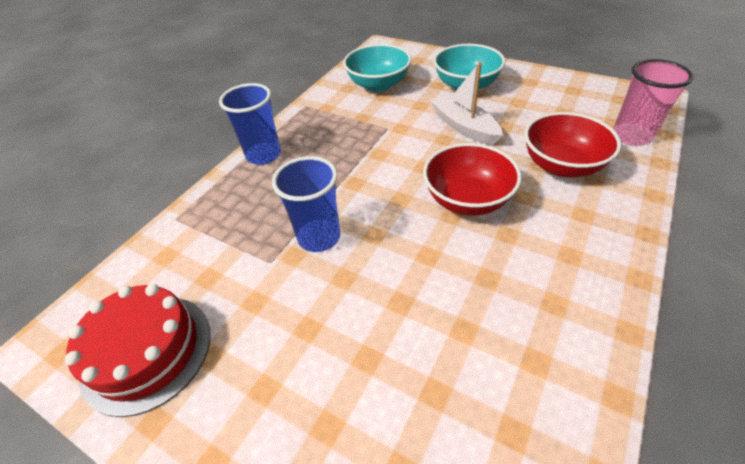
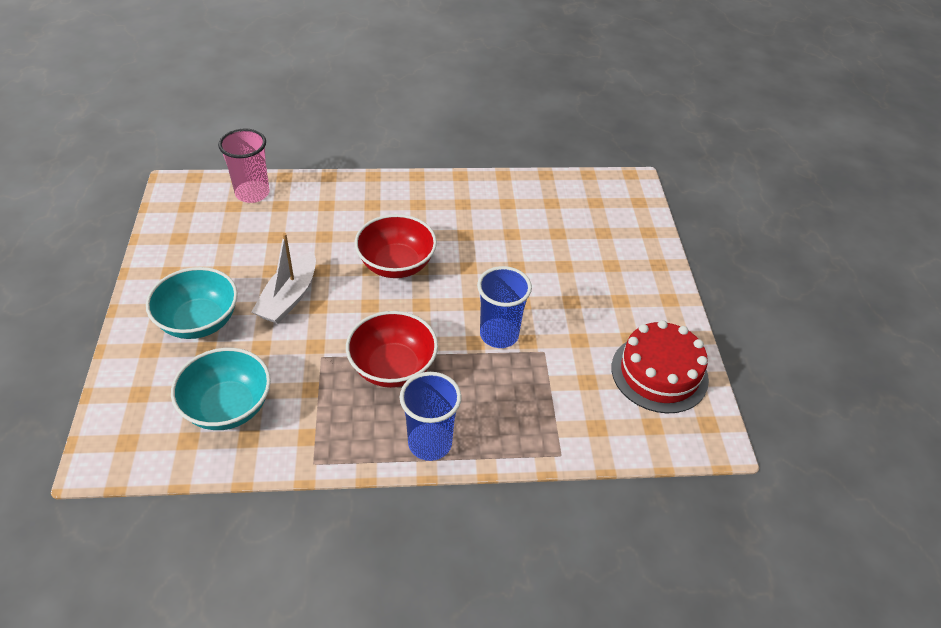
camera: 130 degrees left, 0 degrees up
(561, 165) = (318, 224): red bowl -> red bowl (393, 367)

